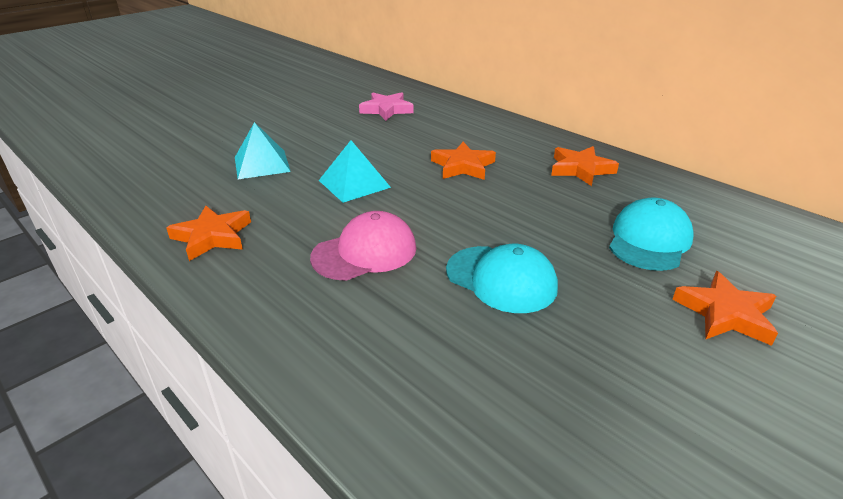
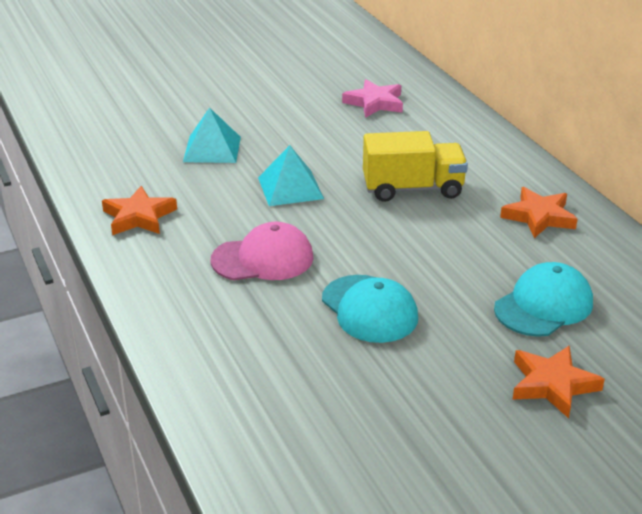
camera: 20 degrees right, 0 degrees up
(463, 166) = (412, 189): orange star -> yellow truck

